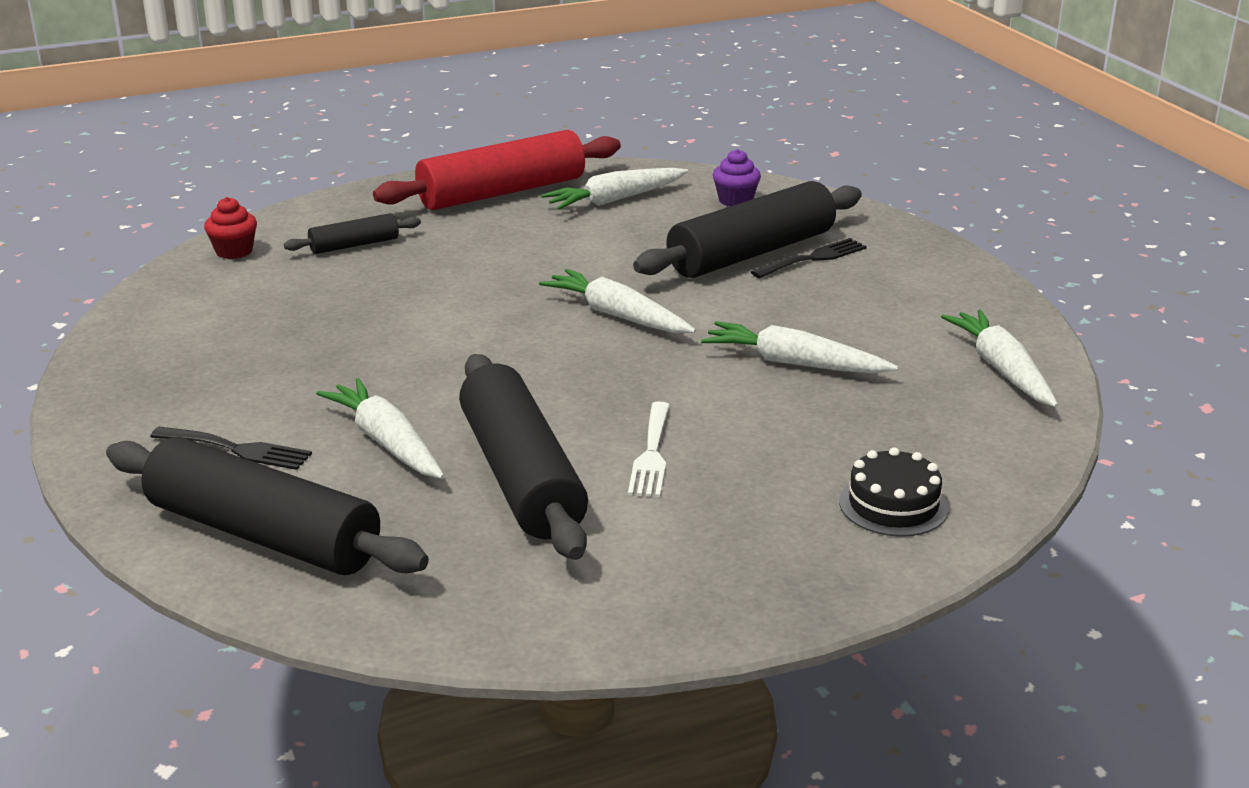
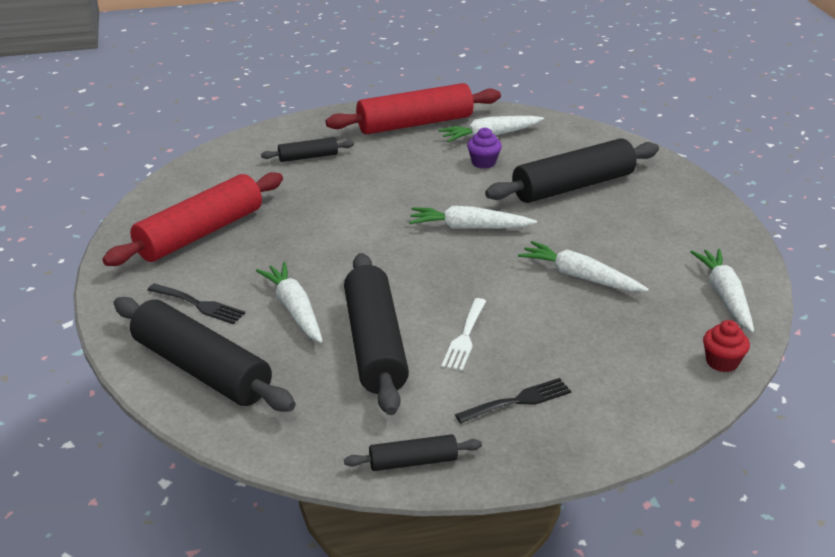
camera: 10 degrees right, 5 degrees up
(214, 356) = (200, 233): none -> red rolling pin
(234, 251) = (230, 155): red cupcake -> red cupcake (722, 362)
(617, 315) = (469, 227): white carrot -> white carrot turned 45 degrees counterclockwise
(621, 622) = (413, 461): none -> black rolling pin
(735, 200) = (573, 143): purple cupcake -> purple cupcake (483, 162)
(813, 258) = (615, 194): black fork -> black fork (518, 401)
(893, 505) = (619, 394): black cake -> none

